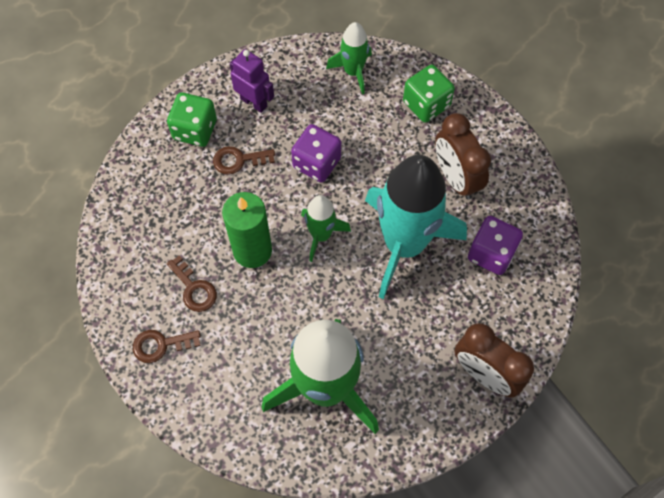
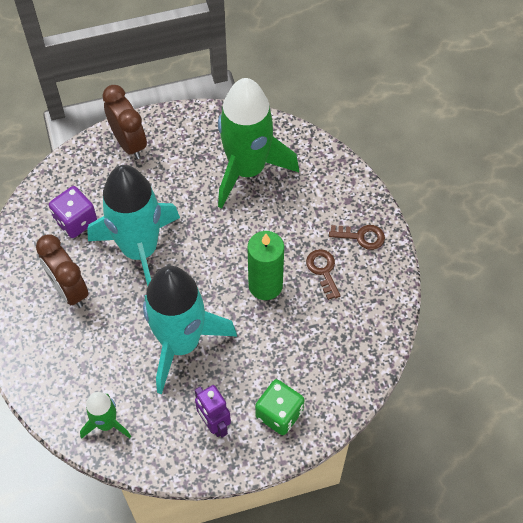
camera: 160 degrees left, 5 degrees down
(238, 160) = (249, 369): brown key -> none
(316, 163) = (181, 343): purple dice -> turquoise rocket
(321, 235) = (204, 279): green rocket -> none
(426, 104) = (56, 366): green dice -> none
(456, 178) = (69, 289): brown clock -> brown clock turned 150 degrees clockwise

